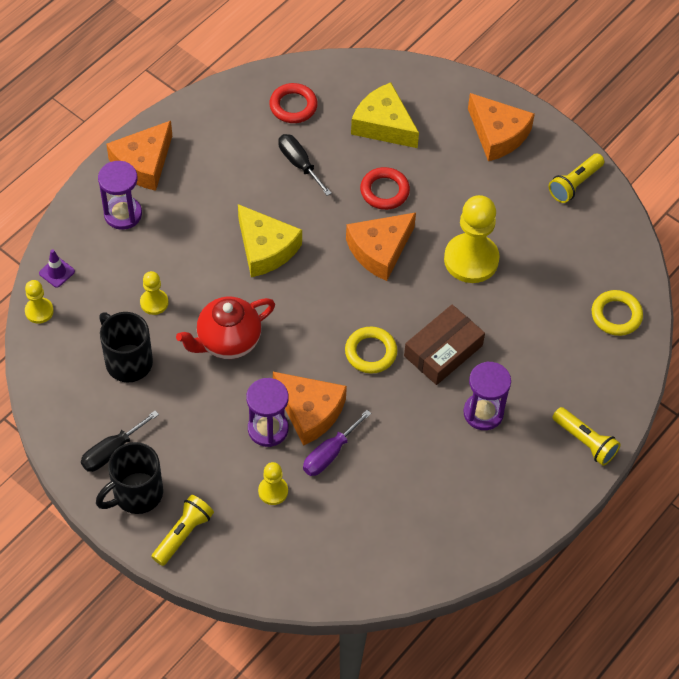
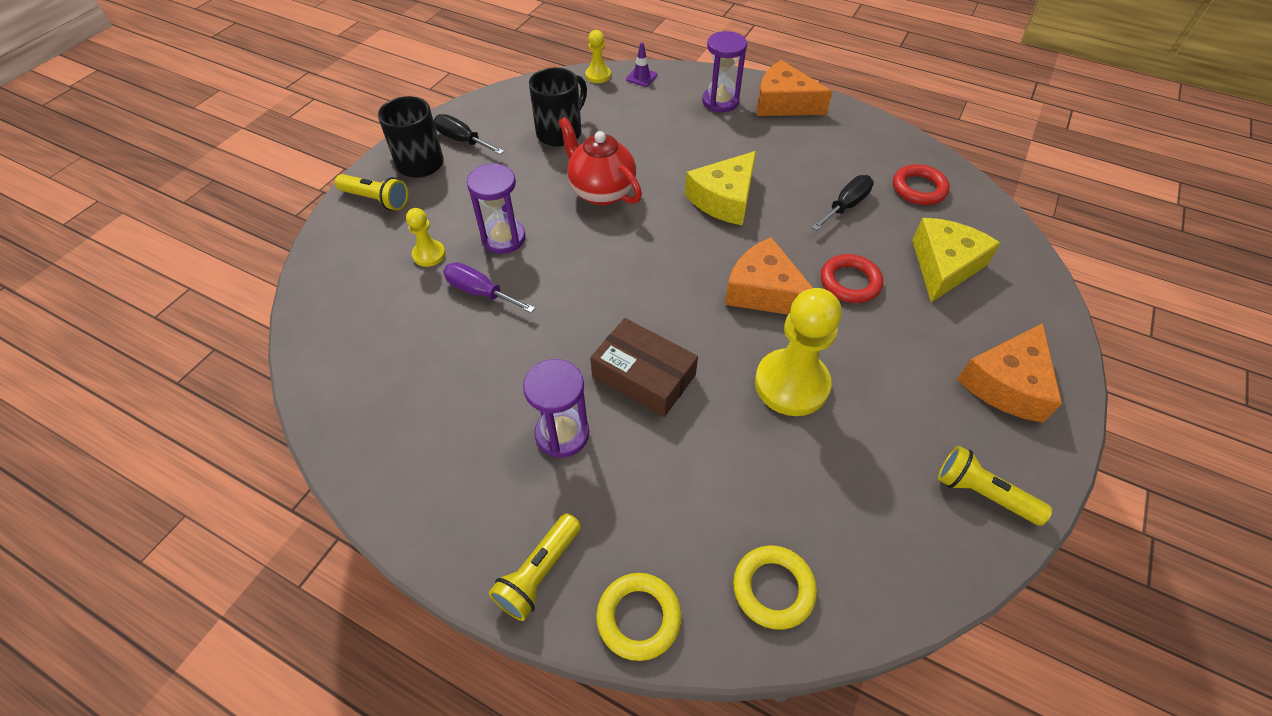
camera: 80 degrees right, 5 degrees down
(154, 302) = (630, 137): yellow pawn -> none
(309, 411) = (531, 267): orange cheese -> none
(370, 352) = (621, 306): yellow ring -> yellow ring (638, 617)

